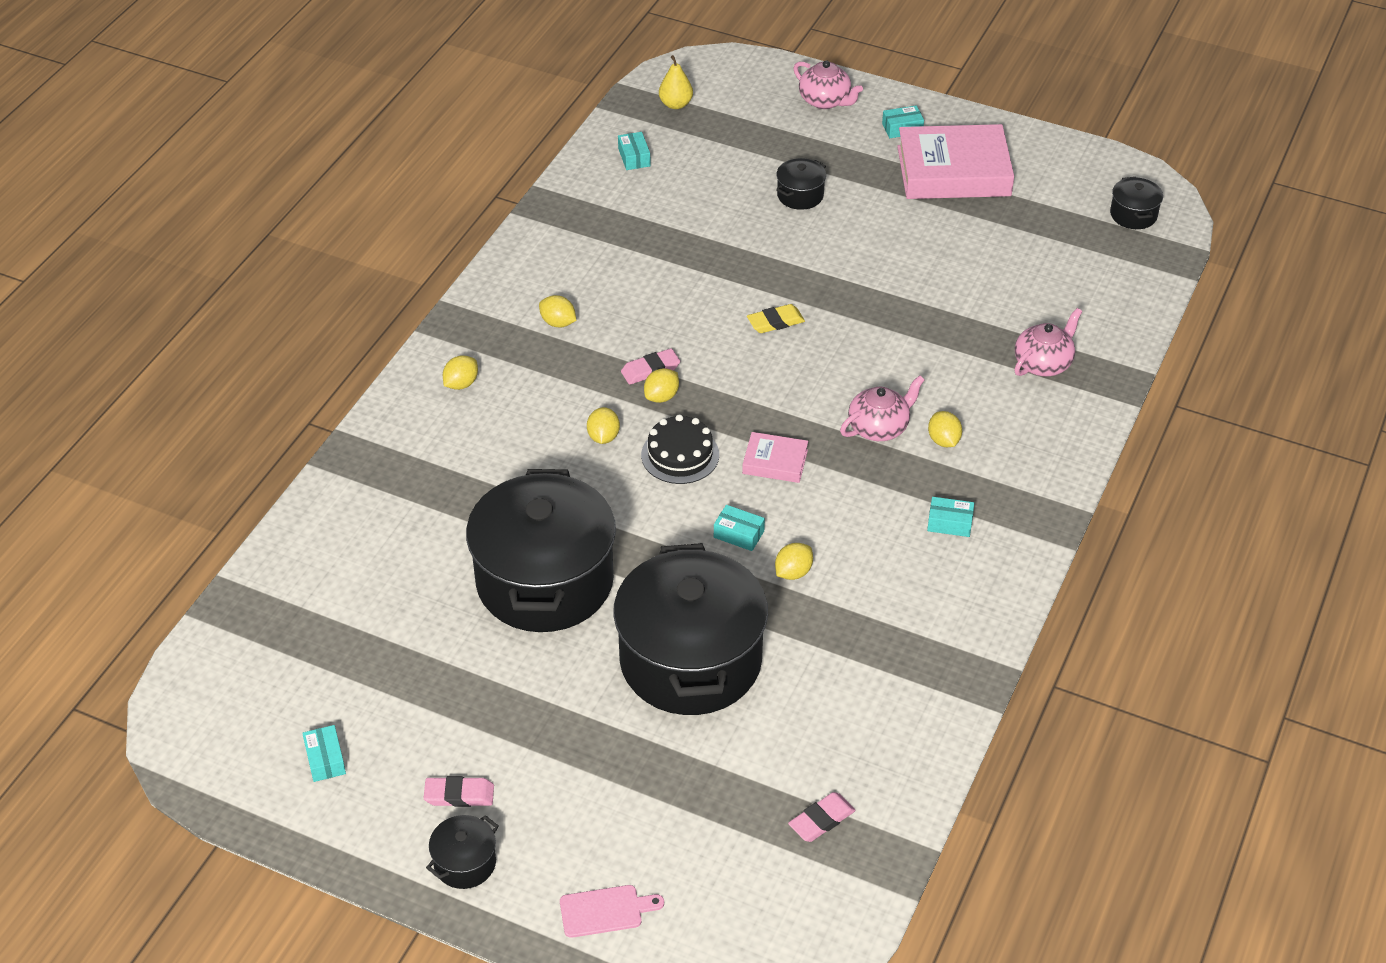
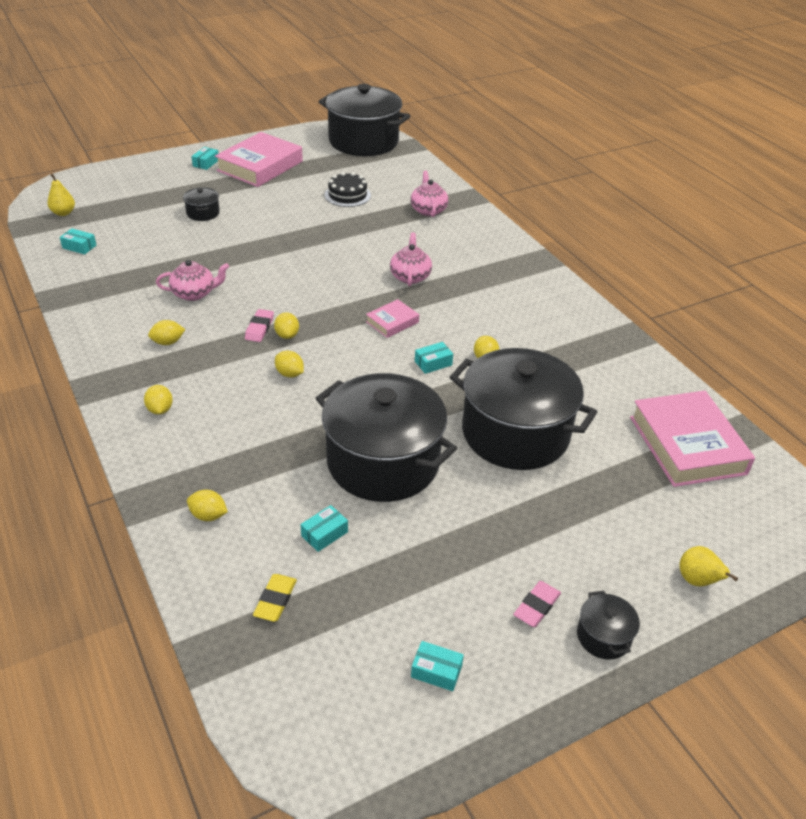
camera: 55 degrees left, 5 degrees down
(605, 911) = (697, 581): pink cutting board -> yellow pear
(680, 455) = (343, 352): black cake -> black cake (347, 195)
(775, 322) = (285, 268): yellow eraser -> yellow eraser (275, 600)
(821, 820) = (687, 445): pink eraser -> pink book
(825, 101) = (147, 172): pink teapot -> pink teapot (194, 293)
(943, 440) = (445, 263): yellow lemon -> yellow lemon (208, 515)
(949, 523) = (506, 290): turquoise box -> turquoise box (324, 534)
(1133, 215) = (363, 141): black pot -> black pot, size x2.47

